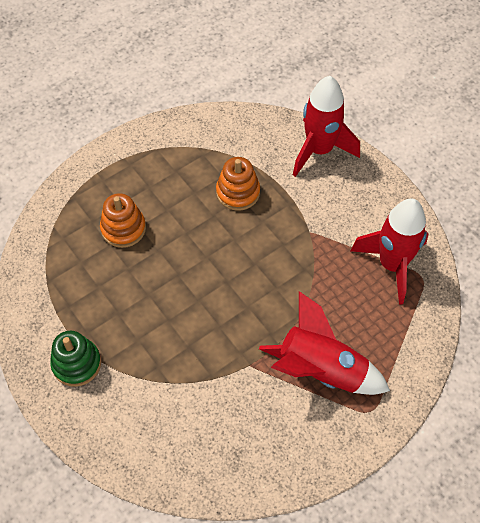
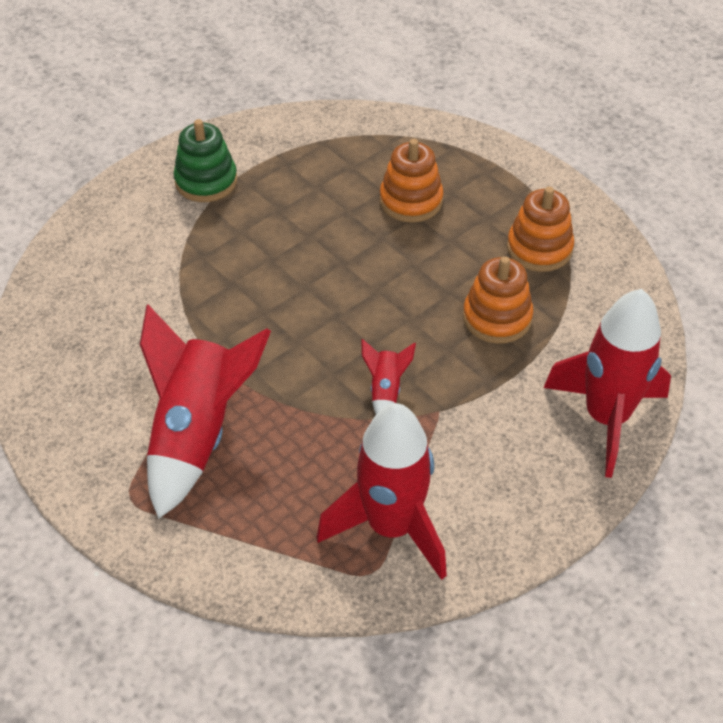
camera: 85 degrees right, 10 degrees down
(181, 161) = (539, 248): none -> orange stacking toy
(292, 259) = (385, 391): none -> red rocket

